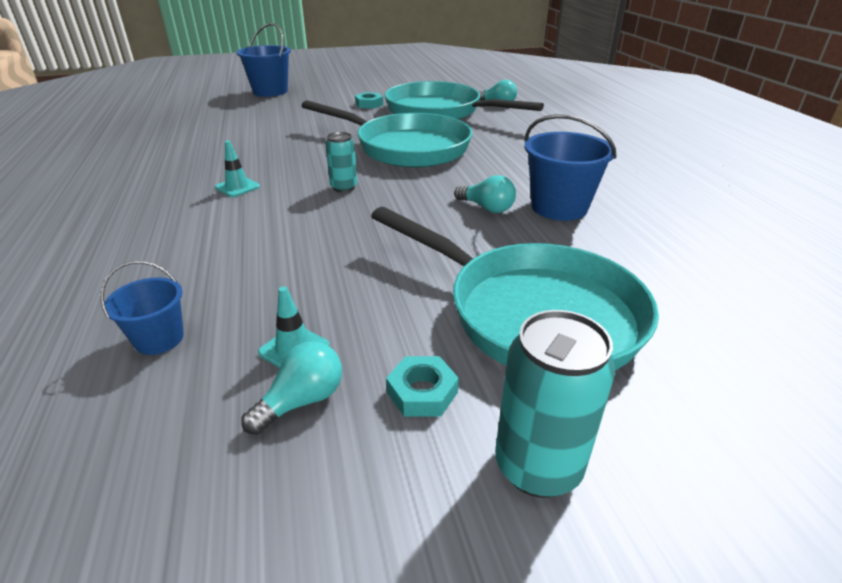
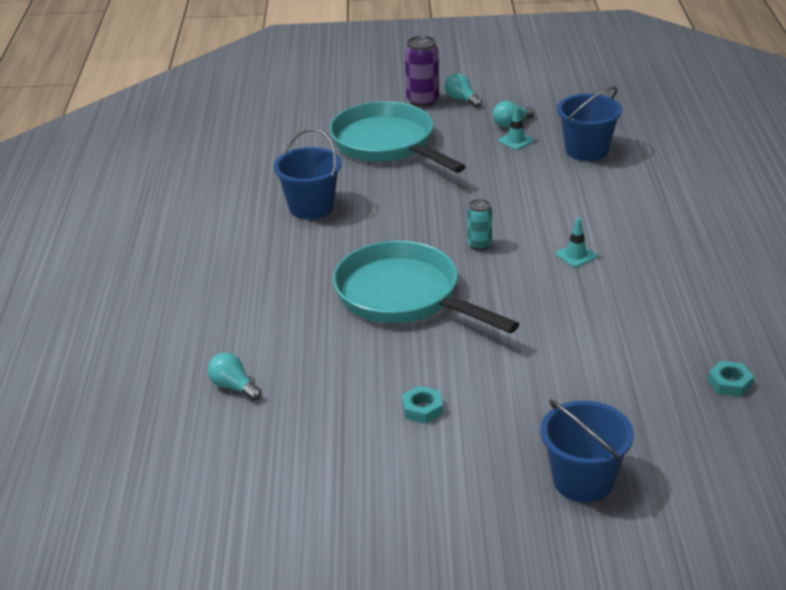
camera: 165 degrees left, 0 degrees up
(159, 339) = (586, 150): blue bucket -> blue bucket, size x1.75
(422, 392) = (458, 122): turquoise nut -> turquoise nut (729, 383)
(439, 112) = (330, 373): turquoise pan -> none
(487, 208) = (367, 212): turquoise light bulb -> turquoise light bulb (462, 99)
(537, 466) = (422, 101): turquoise can -> purple can

